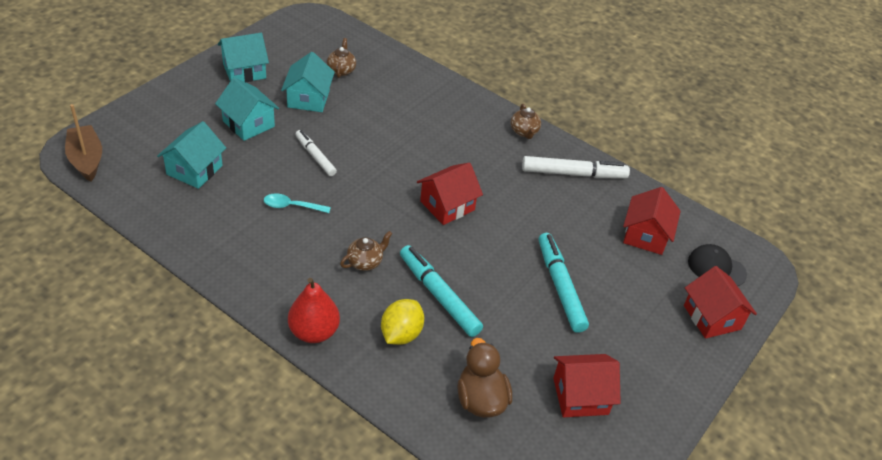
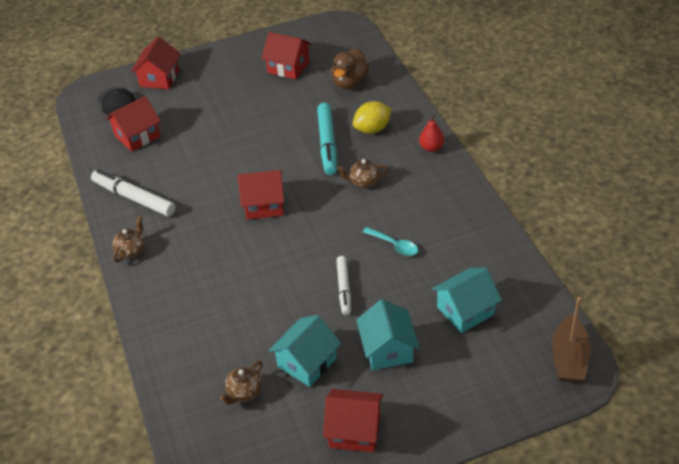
camera: 140 degrees left, 0 degrees up
(244, 71) = (354, 431): turquoise house -> red house
(314, 332) = (431, 148): red pear -> red pear, size x0.64
(560, 287) = (237, 123): turquoise marker -> none

